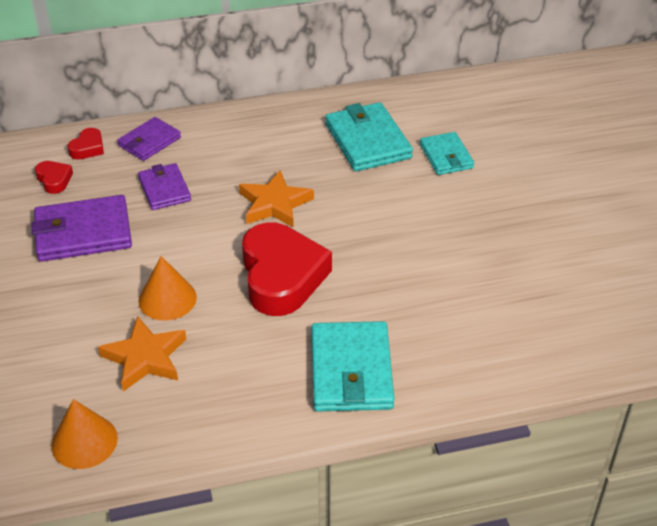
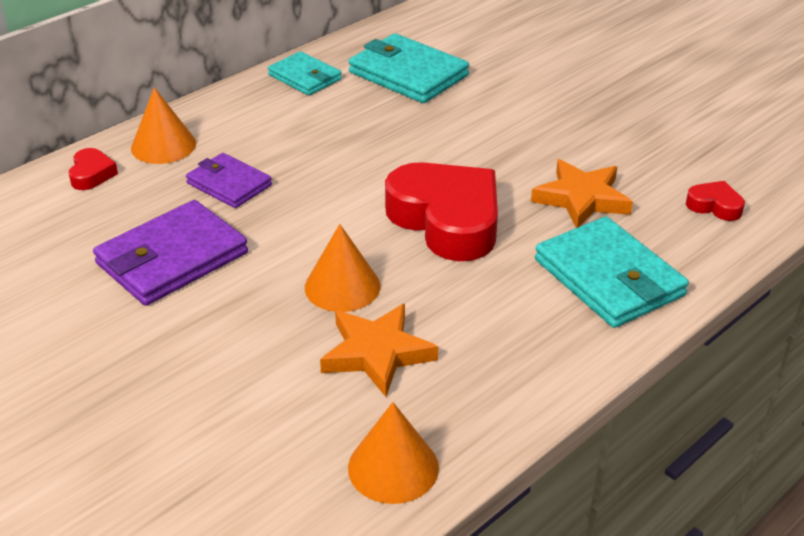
camera: 30 degrees left, 5 degrees down
(54, 180) = (79, 218): red heart -> red heart (714, 206)
(149, 142) = (163, 145): purple wallet -> orange cone
(274, 204) = (369, 158): orange star -> orange star (581, 199)
(446, 156) = (499, 64): turquoise wallet -> turquoise wallet (305, 77)

